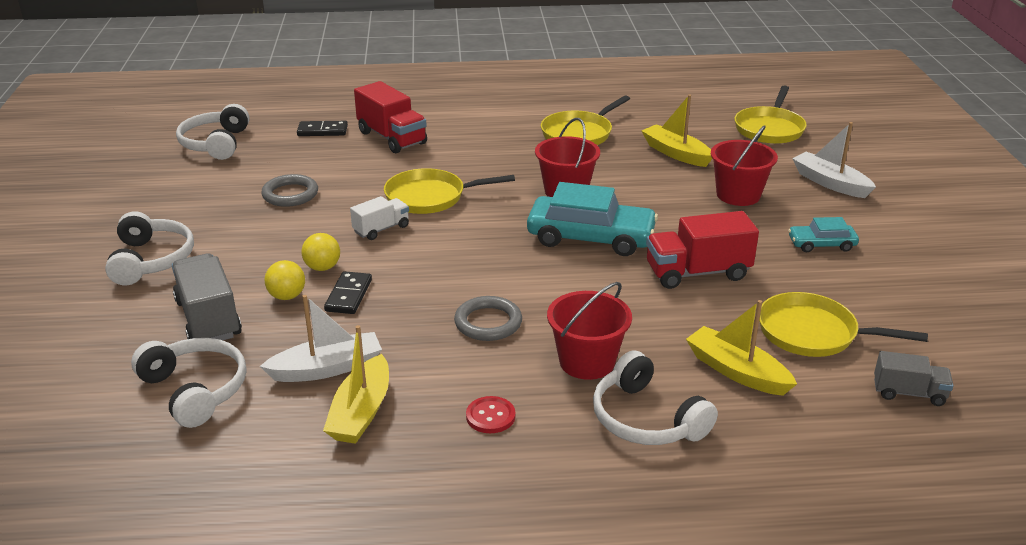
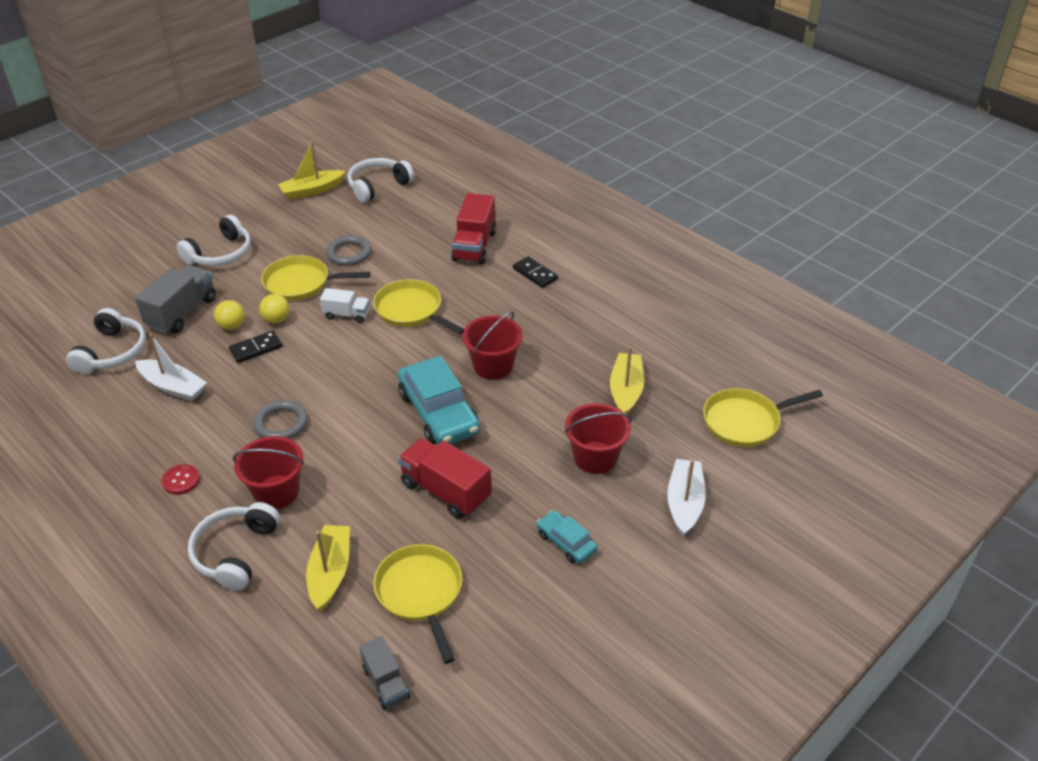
camera: 50 degrees right, 10 degrees up
(322, 131) = (447, 213): black domino -> black domino (535, 274)
(361, 412) = (142, 425): yellow boat -> yellow boat (312, 190)
(579, 133) = (594, 324): yellow pan -> yellow pan (301, 283)

